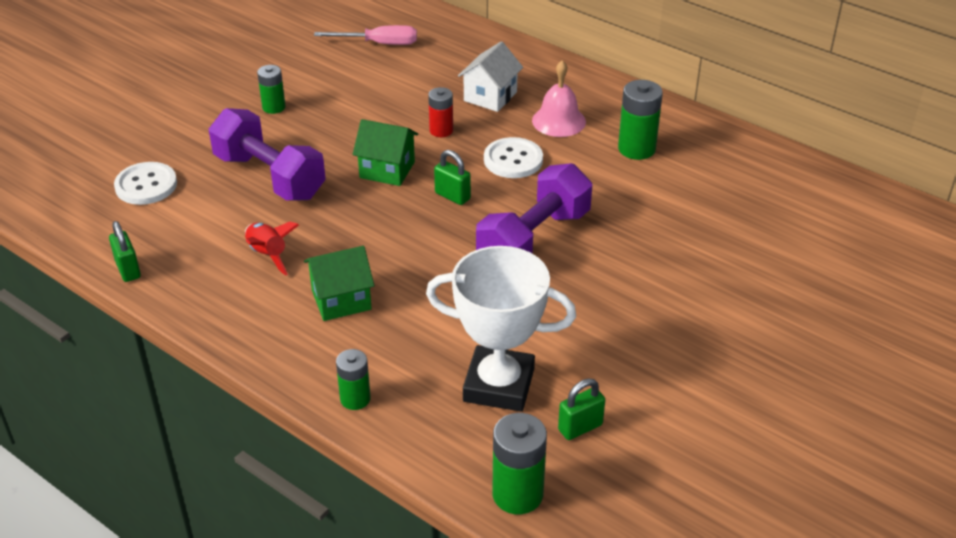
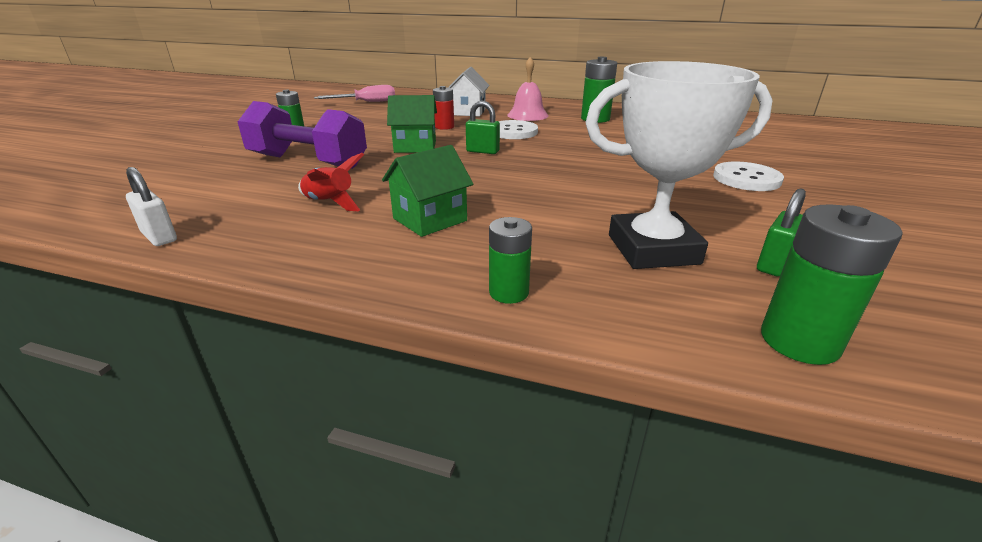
camera: 20 degrees left, 10 degrees down
(128, 270) = (159, 237): green padlock -> white padlock
(146, 185) = (176, 181): white button -> white button (746, 179)
(534, 239) = (573, 162): purple dumbbell -> none

